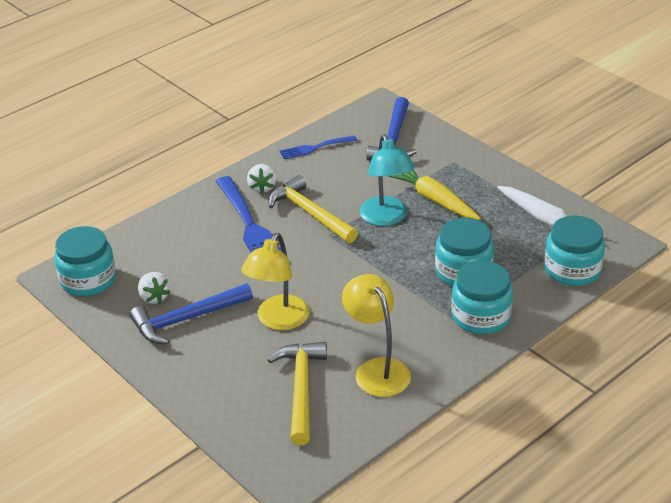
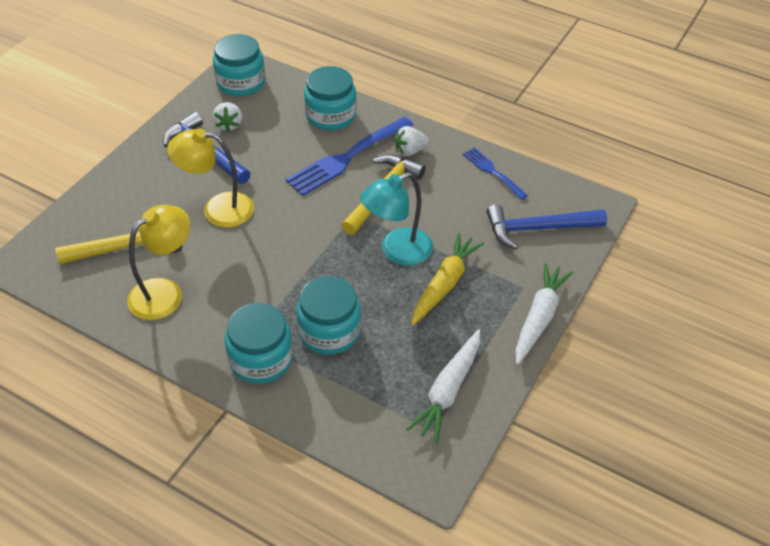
camera: 70 degrees right, 10 degrees up
(154, 297) = (229, 125): white strawberry -> white strawberry turned 45 degrees counterclockwise
(488, 161) = (539, 318): none -> white carrot
(572, 269) = (364, 431): turquoise jar -> turquoise jar (331, 115)

